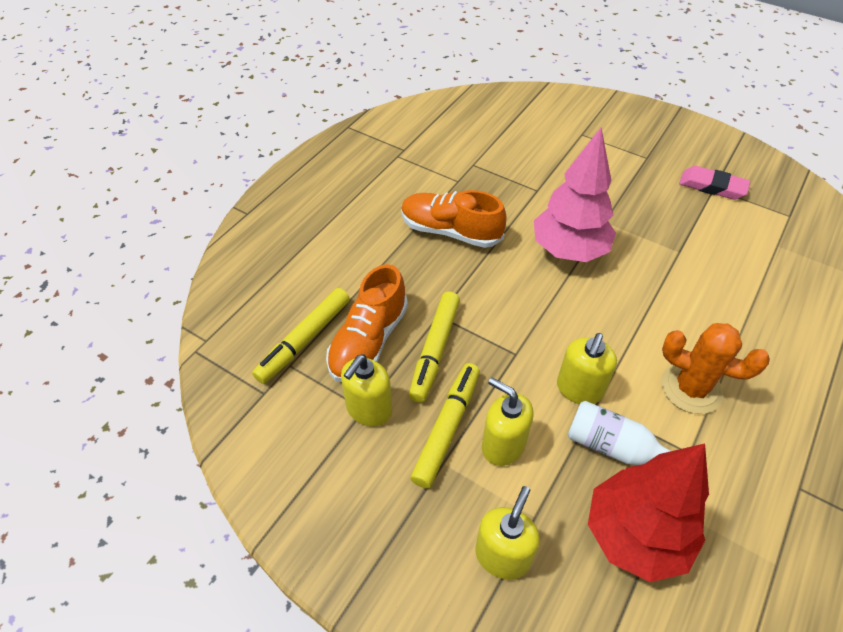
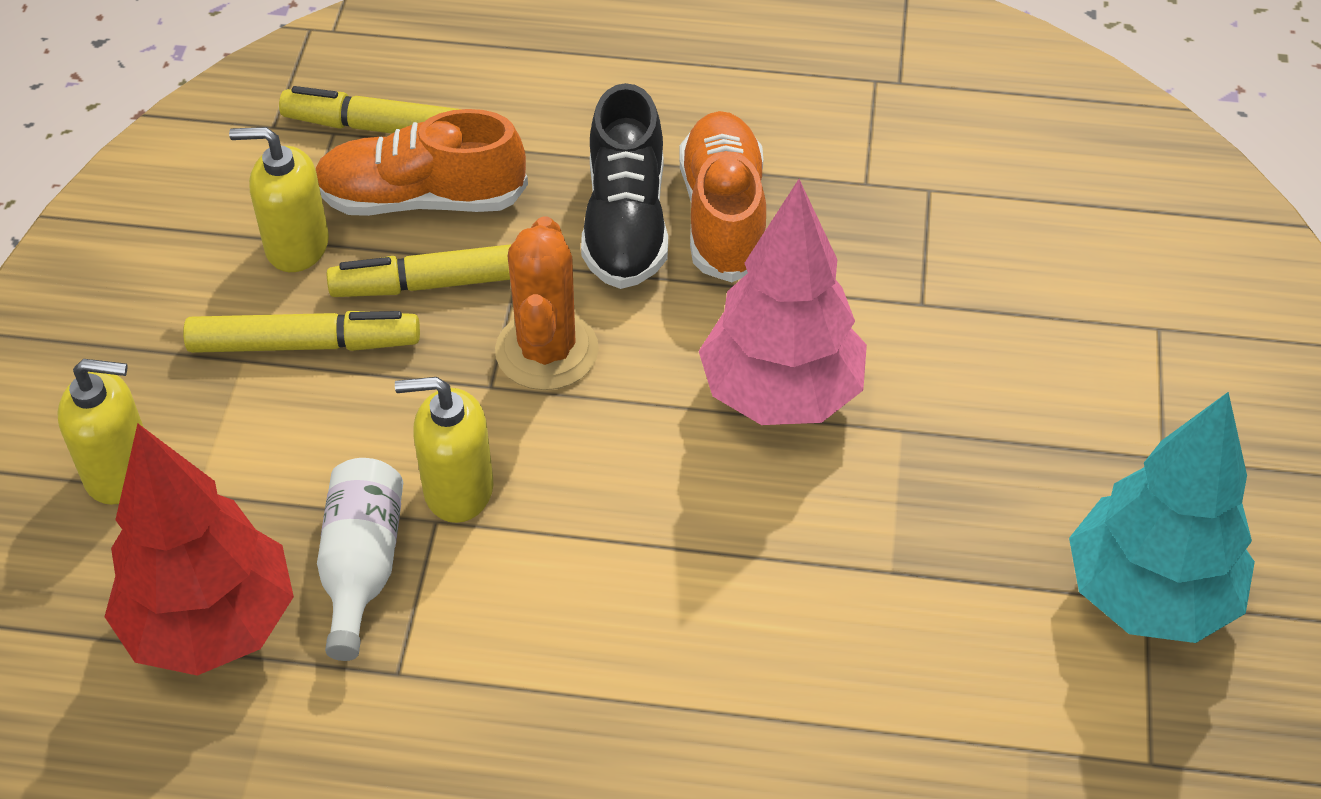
camera: 65 degrees right, 0 degrees up
(435, 266) = (625, 223): none -> black shoe
(502, 445) = (303, 420): yellow soap dispenser -> none
(691, 388) = (538, 651): orange cactus -> orange cactus (547, 351)
(712, 186) = (1148, 595): pink eraser -> turquoise tree

